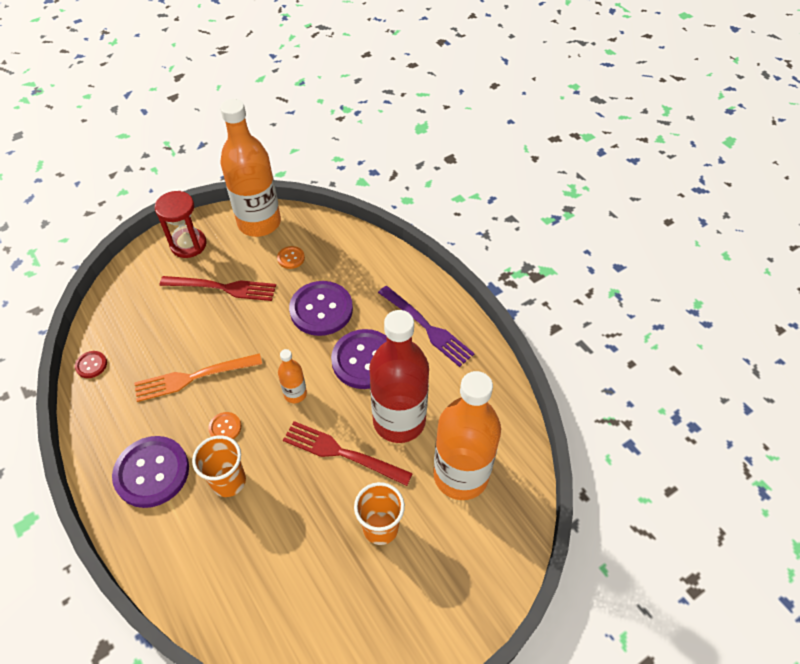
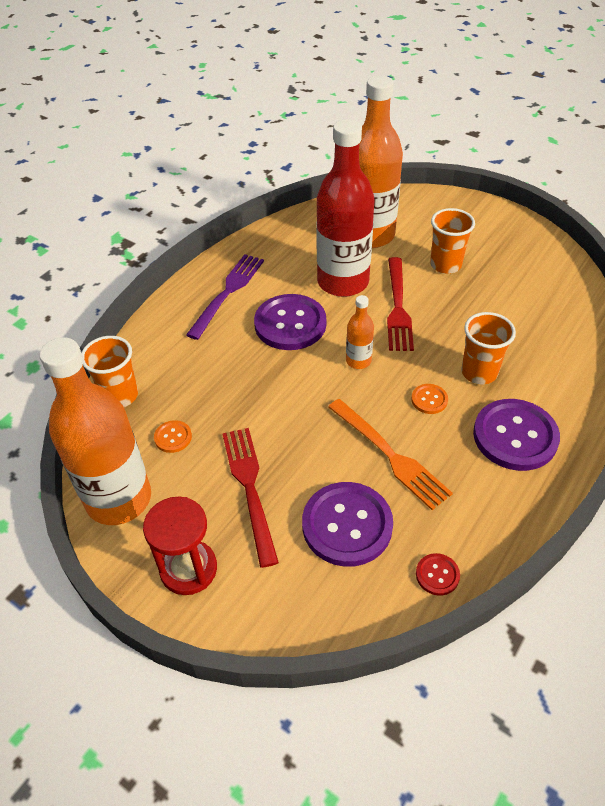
camera: 110 degrees left, 5 degrees down
(321, 309) = (241, 379): purple button -> purple button (347, 525)
(346, 238) = (120, 396): none -> orange cup

